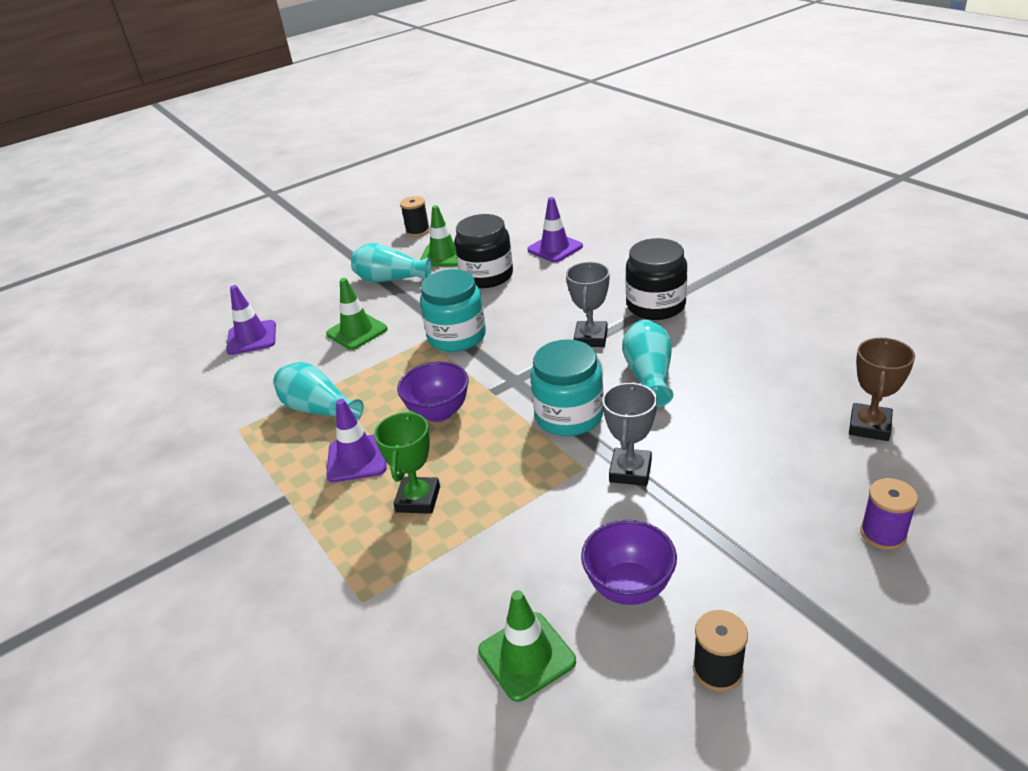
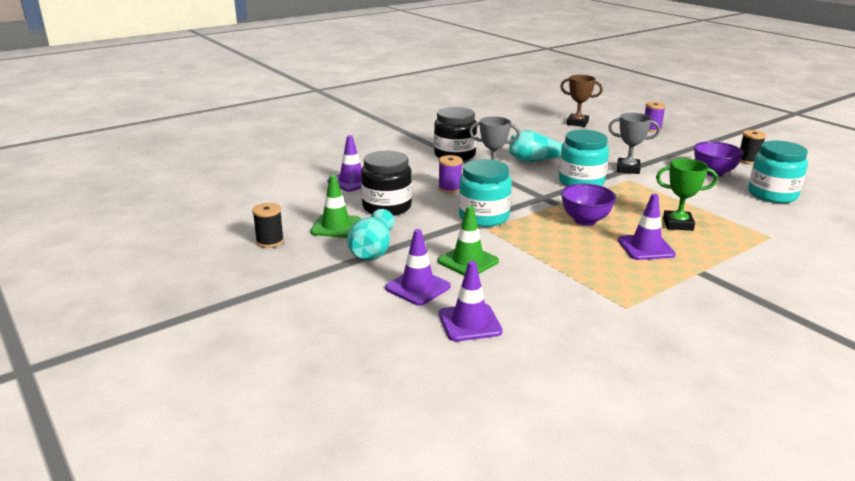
camera: 95 degrees left, 10 degrees down
(317, 308) = (417, 287): none -> purple traffic cone
(319, 409) = (590, 269): turquoise vase -> none
(526, 656) = (772, 194): green traffic cone -> turquoise jar
(538, 309) = (450, 188): none -> purple spool

